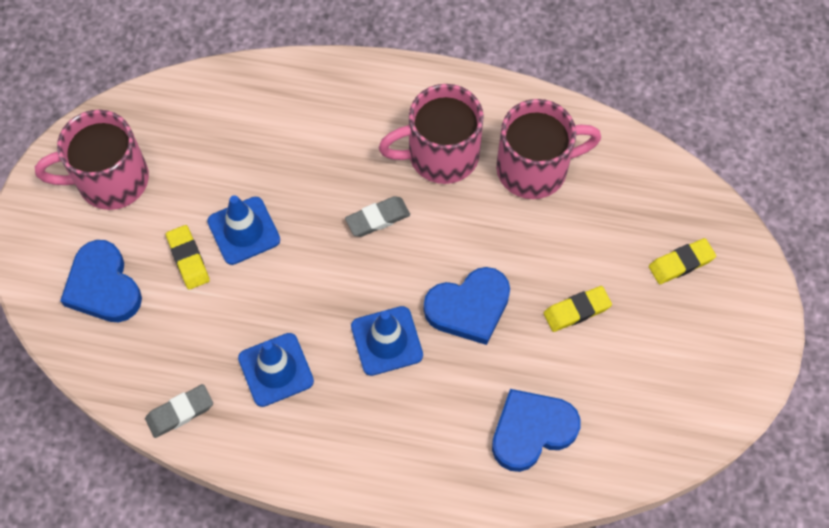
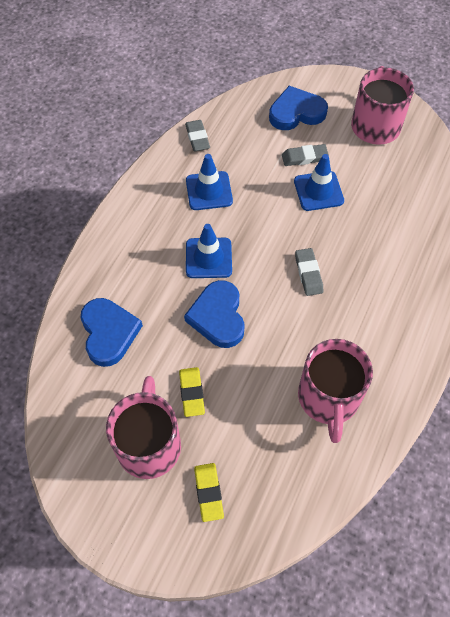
camera: 105 degrees right, 5 degrees down
(188, 259) = (304, 157): yellow eraser -> grey eraser
(440, 155) = (356, 330): pink mug -> pink mug (149, 444)

